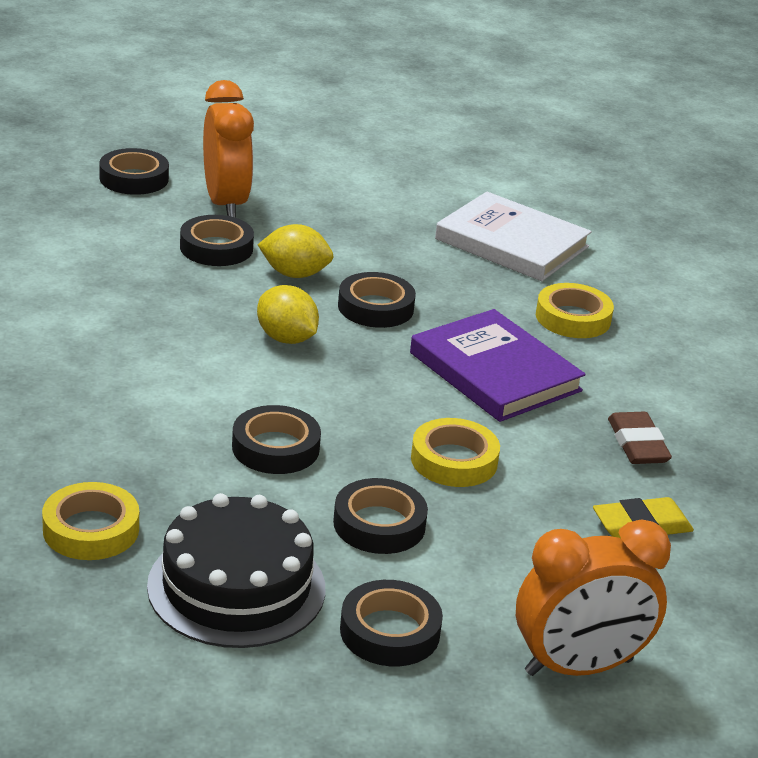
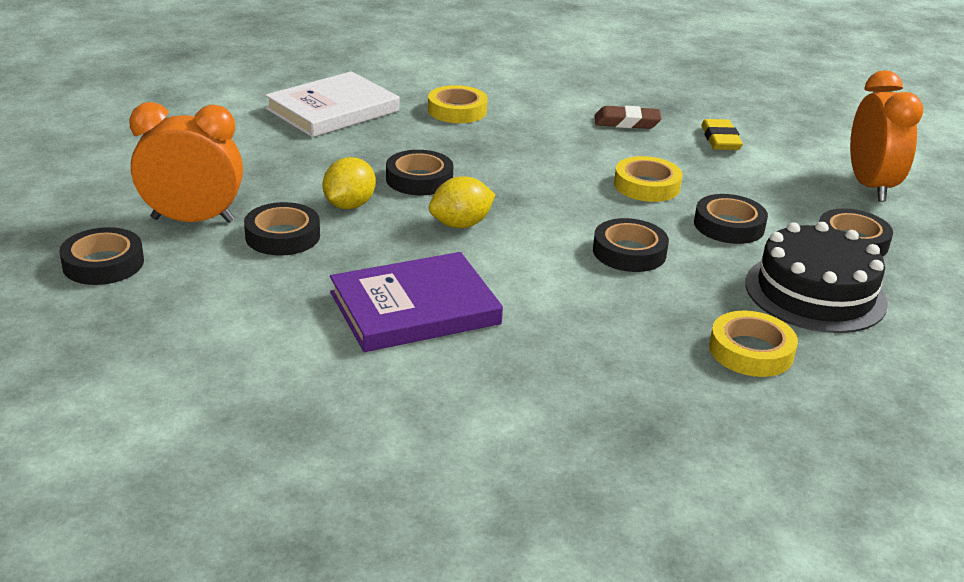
camera: 75 degrees left, 0 degrees up
(495, 372) = (528, 151): purple book -> purple book (414, 308)

